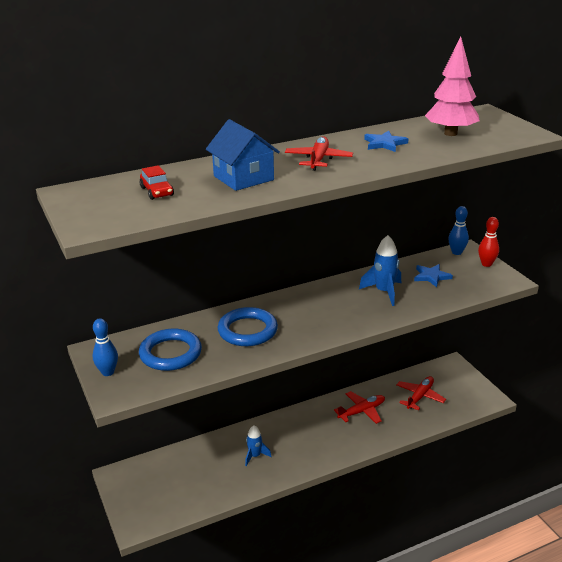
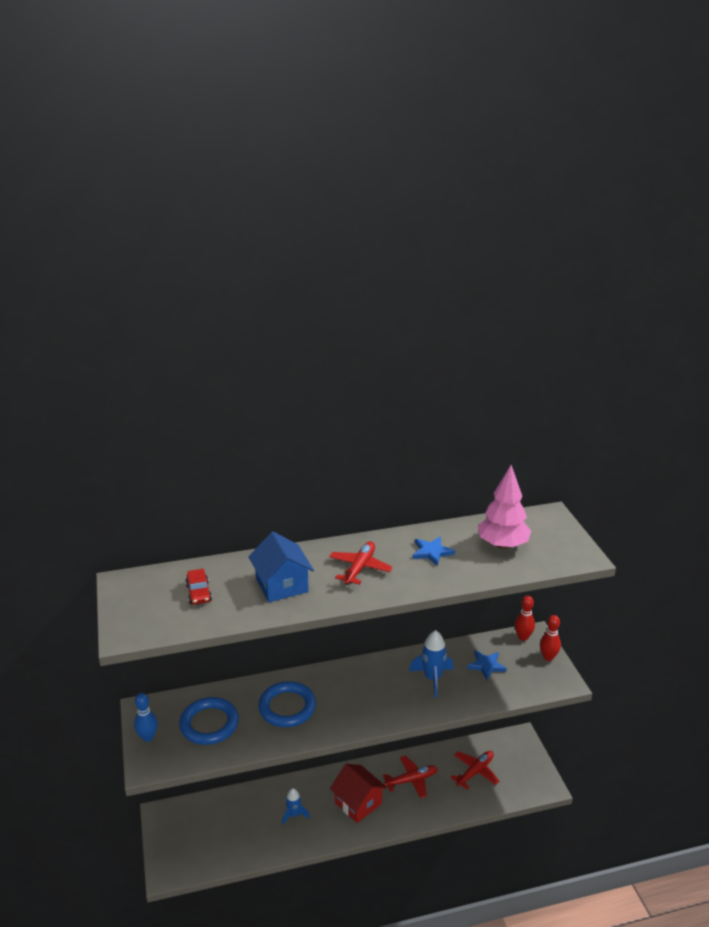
camera: 10 degrees right, 0 degrees up
(316, 437) = (358, 803): none -> red house
(456, 252) = (523, 637): blue bowling pin -> red bowling pin

